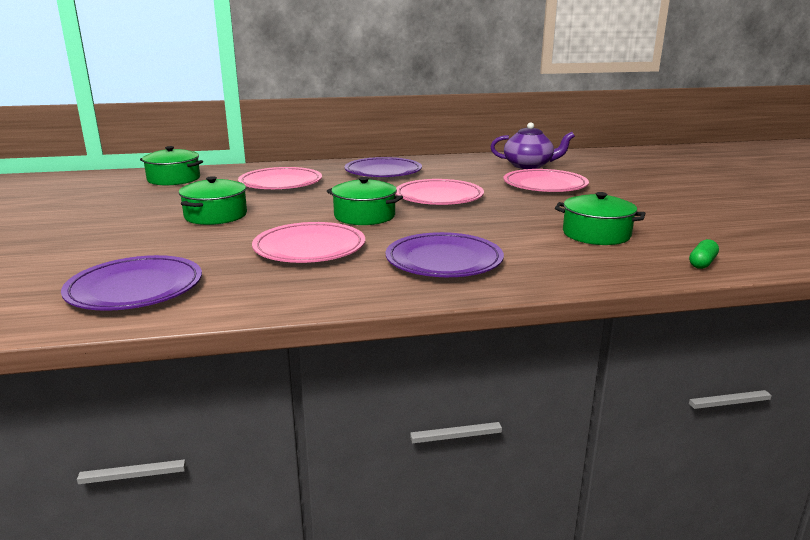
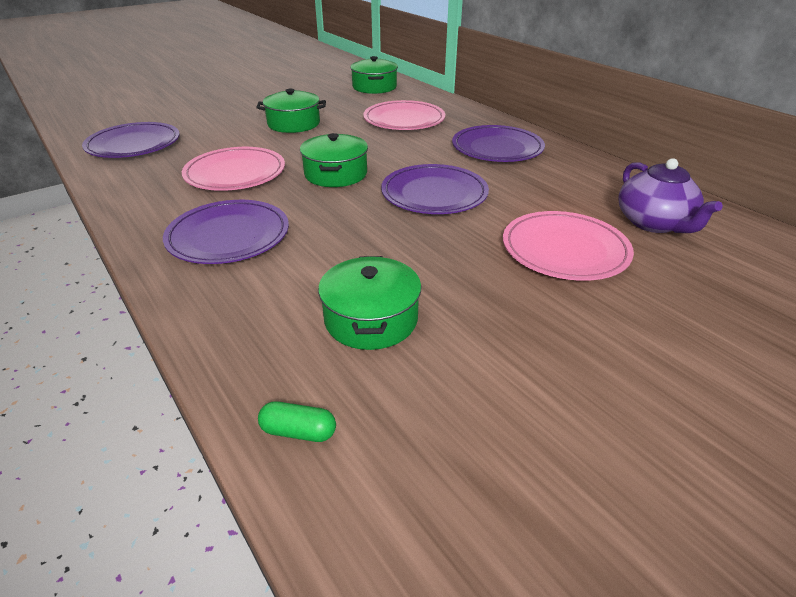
camera: 65 degrees right, 15 degrees up
(439, 197) = (434, 194): pink plate -> purple plate

